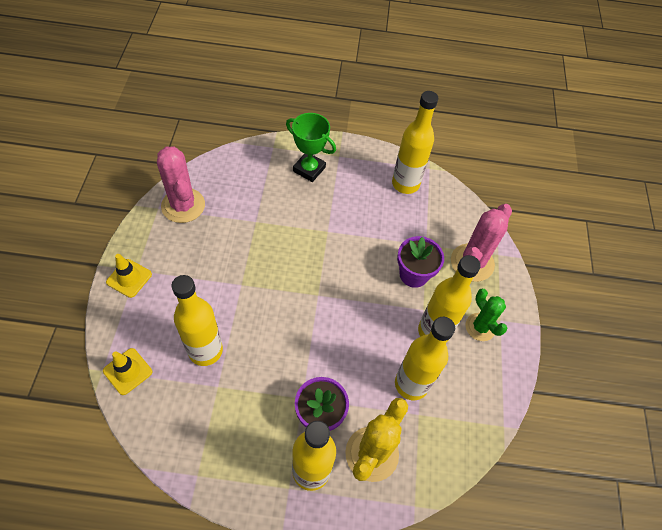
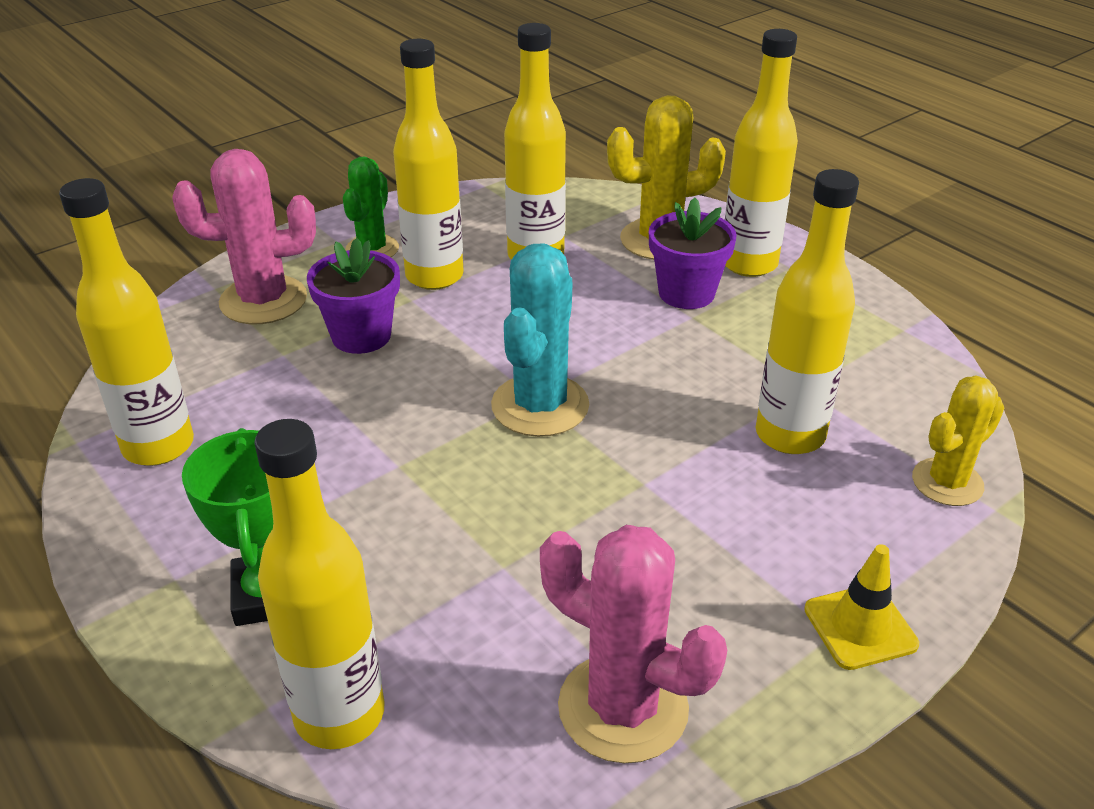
camera: 130 degrees left, 20 degrees down
(127, 371) = (947, 482): yellow traffic cone -> yellow cactus
(183, 205) = (623, 707): pink cactus -> pink cactus turned 75 degrees counterclockwise
(253, 157) = (339, 714): none -> yellow bottle
(311, 292) = (540, 406): none -> turquoise cactus

